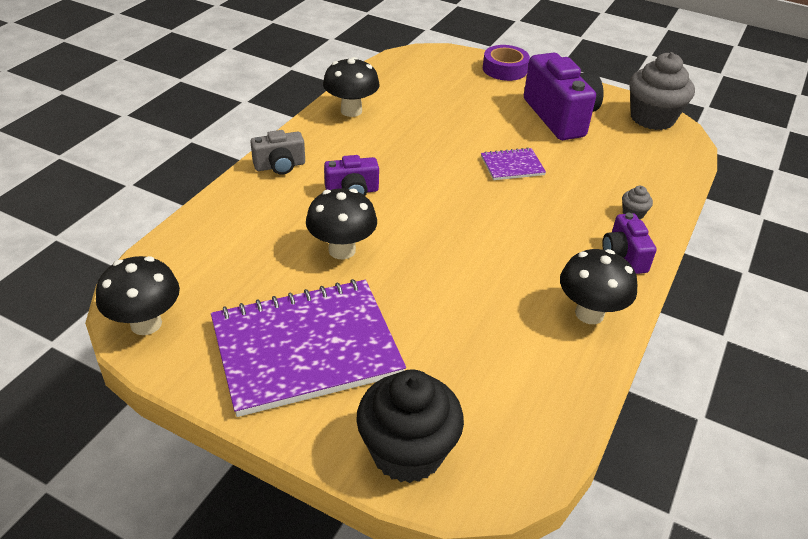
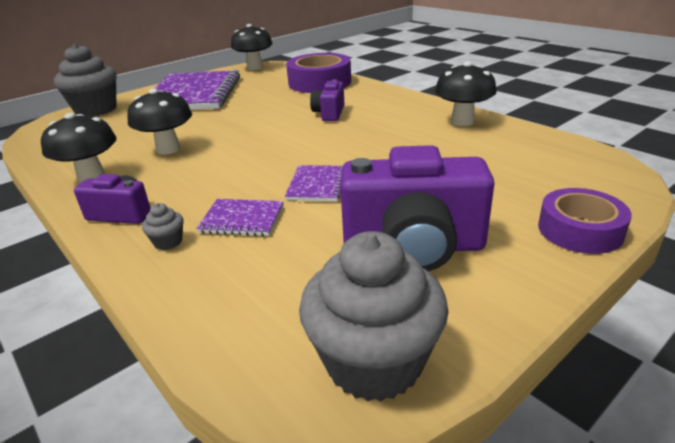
camera: 115 degrees right, 10 degrees down
(233, 224) = (319, 82): none -> purple tape
(280, 166) = (380, 94): grey camera -> none
(342, 250) = (264, 106): black mushroom -> black mushroom (168, 149)
(407, 452) = (96, 110): black cupcake -> grey cupcake
(582, 189) = (242, 219): none -> purple notebook

